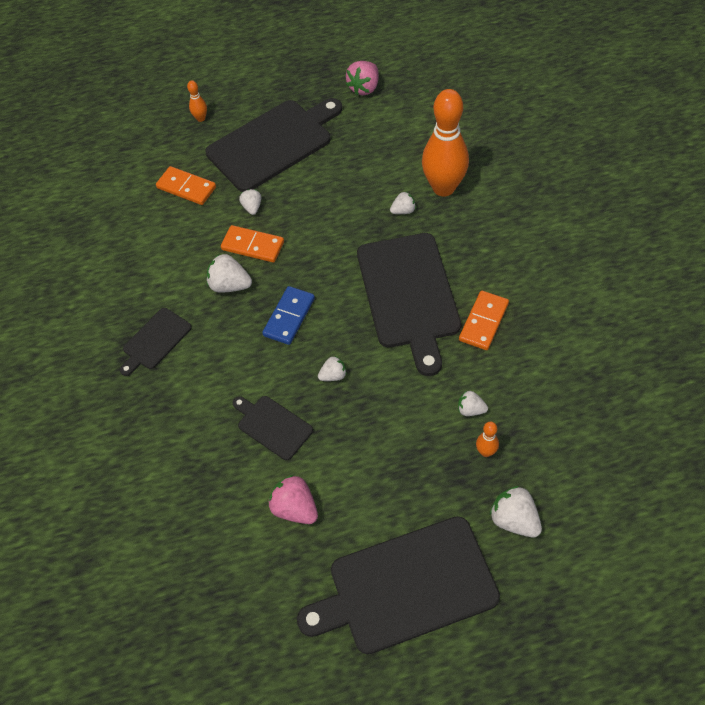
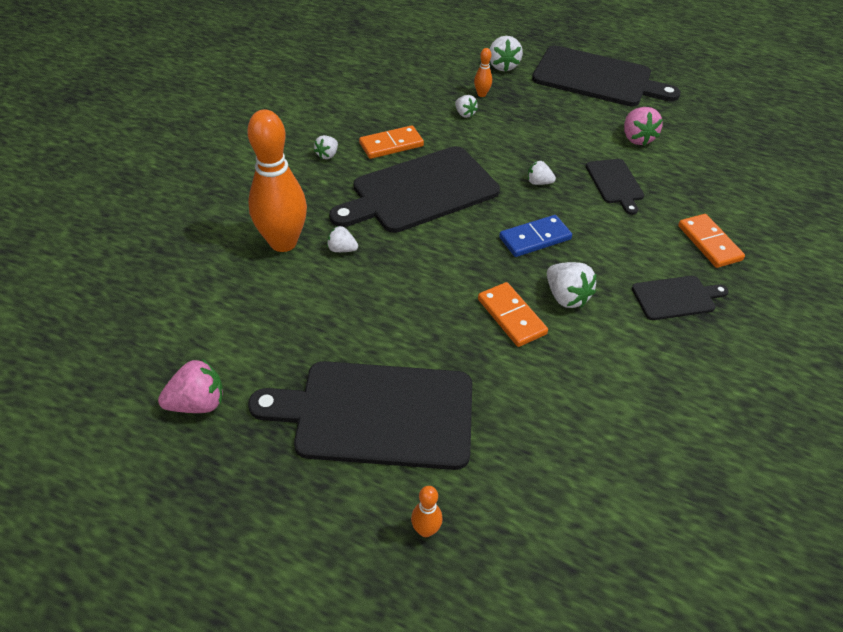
camera: 145 degrees left, 10 degrees down
(186, 188) = (528, 435): orange domino -> orange domino (709, 243)
(252, 207) = (475, 355): white strawberry -> white strawberry (327, 155)
(409, 294) = (420, 191): black cutting board -> black cutting board turned 150 degrees counterclockwise

